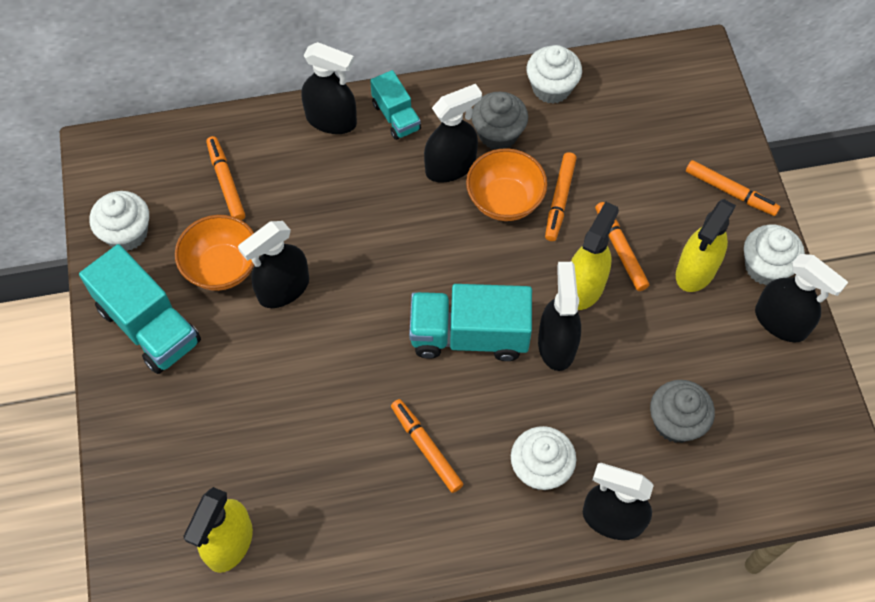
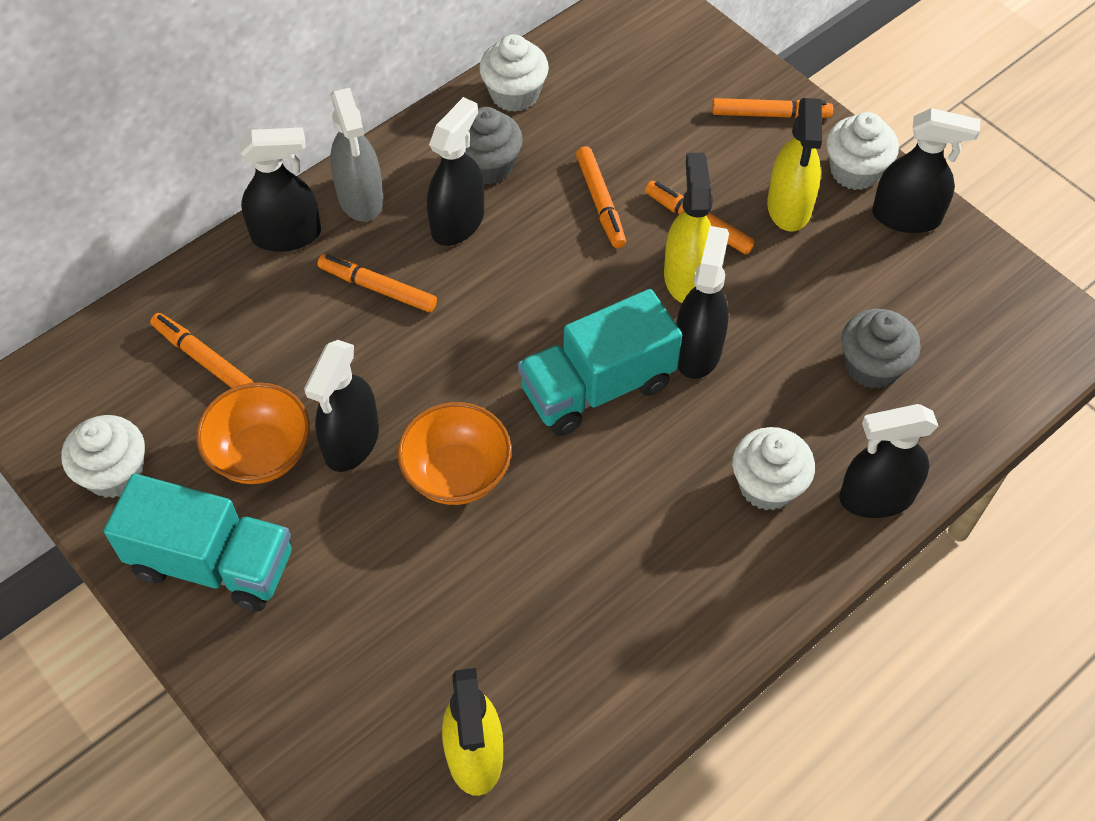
camera: 30 degrees left, 5 degrees down
(396, 116) = (360, 198): turquoise truck -> grey spray bottle
(426, 448) = (630, 529): orange marker -> orange marker (378, 288)
(504, 200) = (541, 230): orange bowl -> orange bowl (457, 474)
(556, 344) = (697, 350): black spray bottle -> black spray bottle turned 45 degrees clockwise

